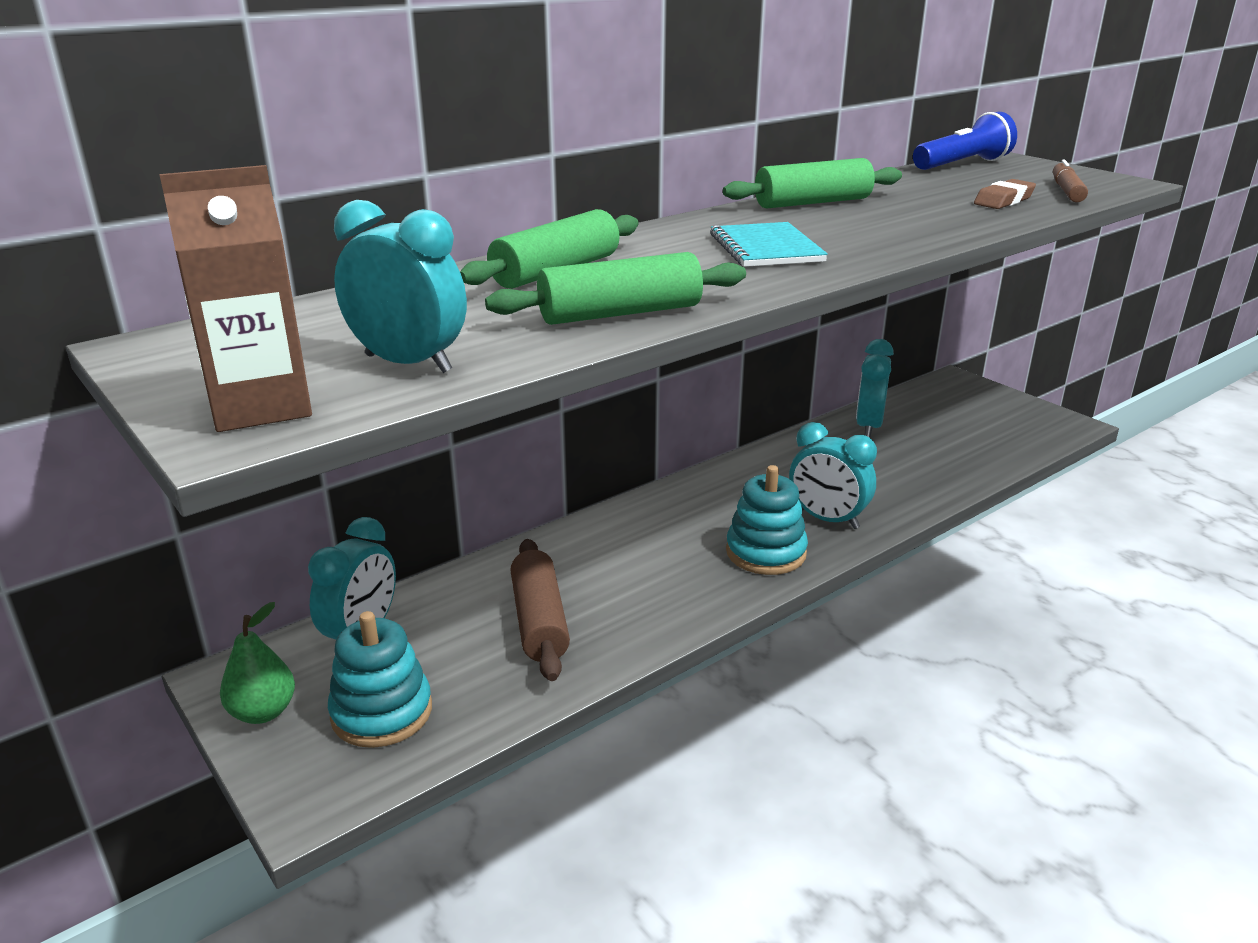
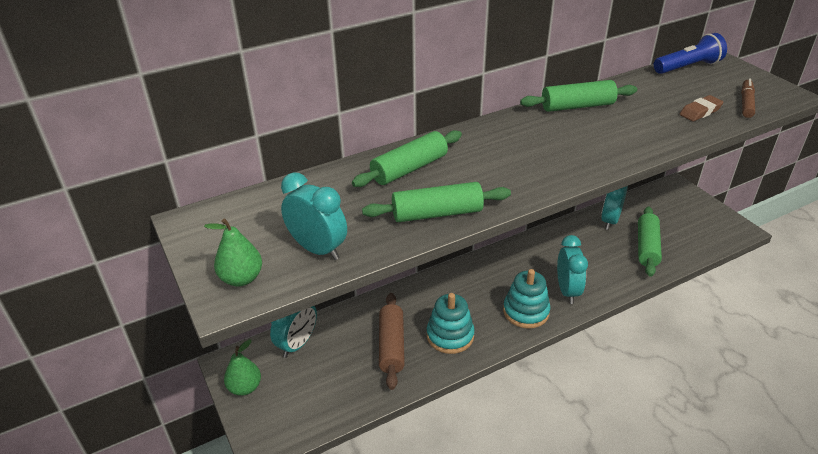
camera: 10 degrees right, 10 degrees up
(260, 406) = (241, 278): brown carton -> green pear
(382, 712) = (303, 395): turquoise stacking toy -> turquoise stacking toy (450, 336)
(766, 248) = (535, 154): turquoise notebook -> none
(827, 519) = (567, 291): turquoise clock -> turquoise clock turned 135 degrees counterclockwise
(936, 455) = (647, 247): none -> green rolling pin

